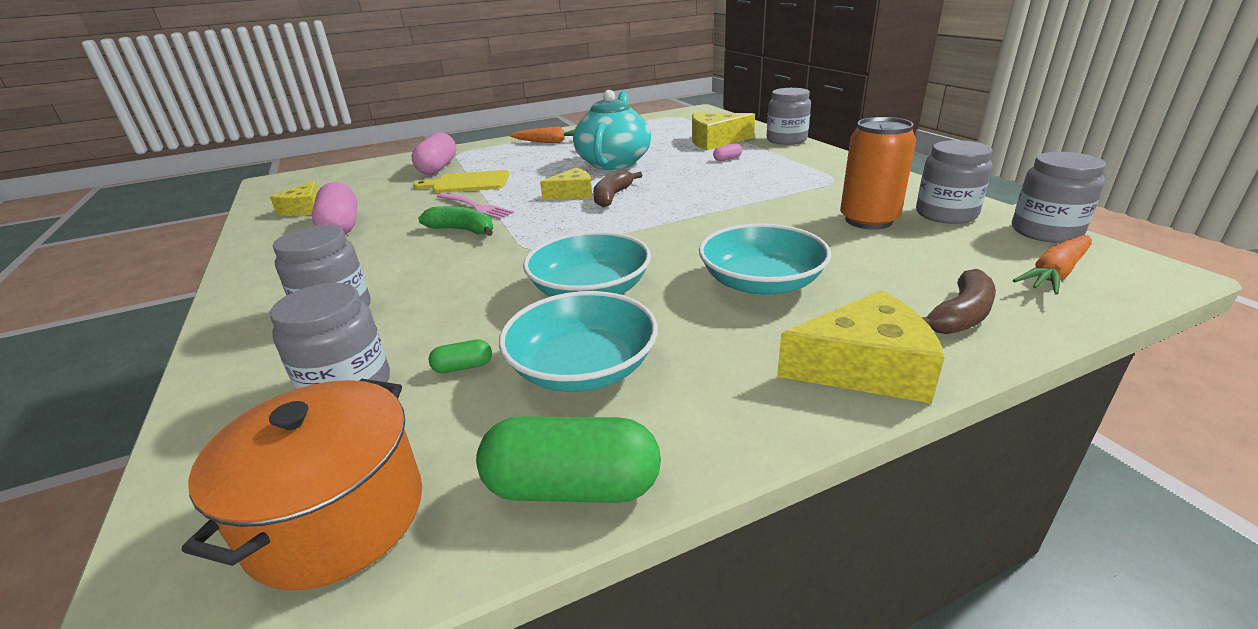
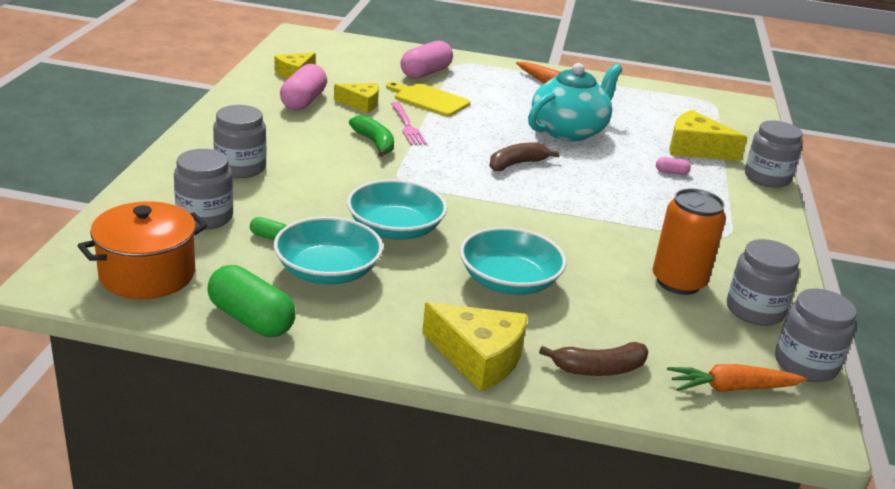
camera: 30 degrees right, 0 degrees up
(572, 193) = (491, 147): yellow cheese -> yellow cheese (361, 104)

